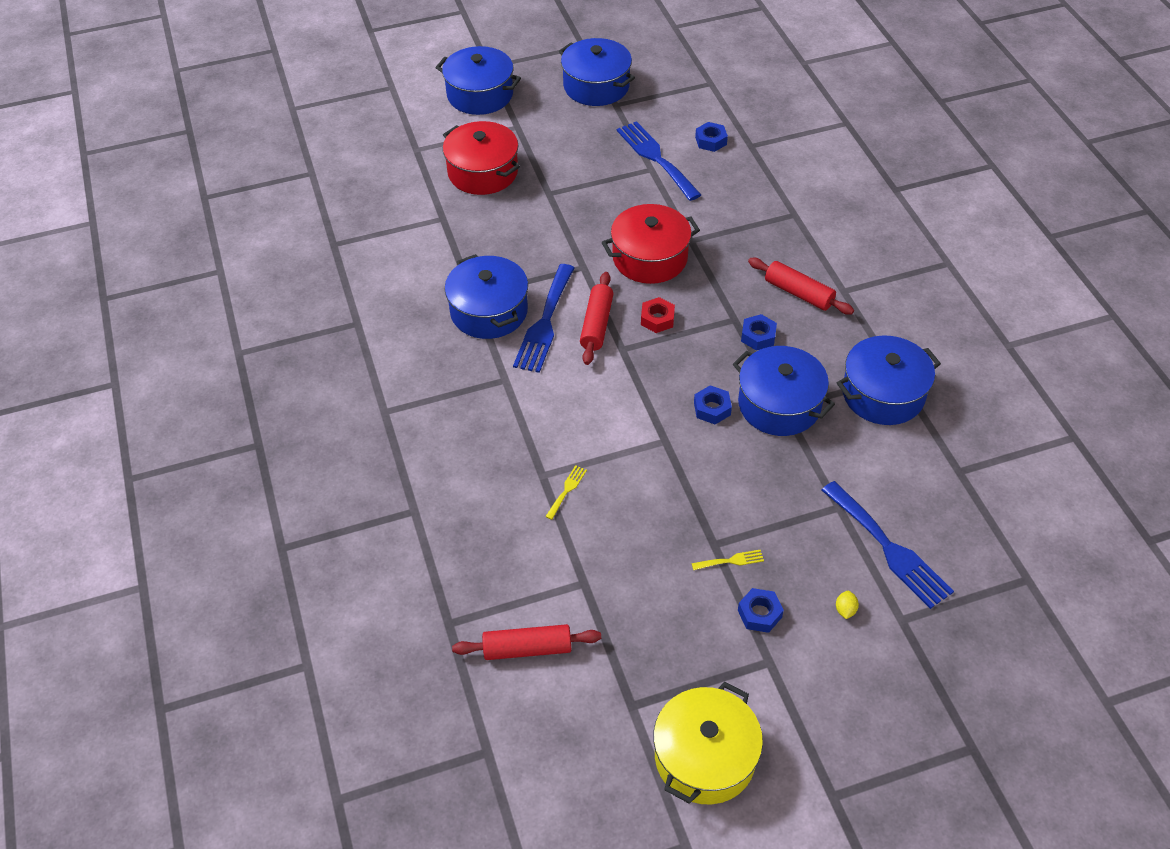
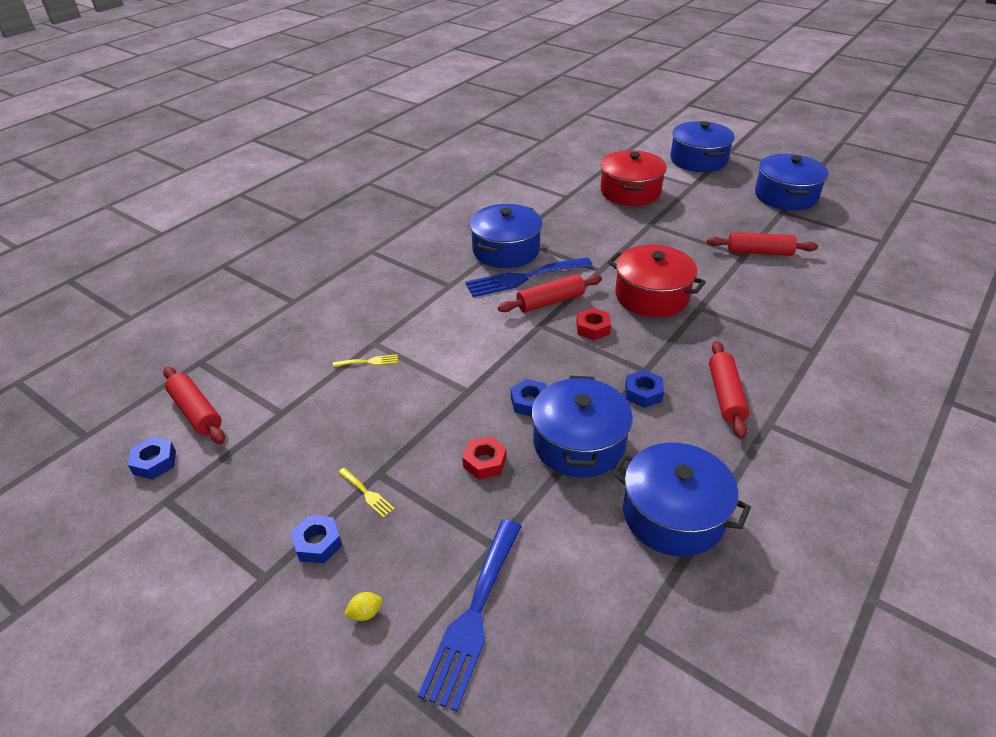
camera: 55 degrees right, 10 degrees down
(656, 158) = (759, 252): blue fork -> red rolling pin
(704, 757) = (127, 579): yellow pot -> none
(711, 141) = (821, 269): blue nut -> blue nut (154, 462)
(754, 471) = (485, 462): none -> red nut

